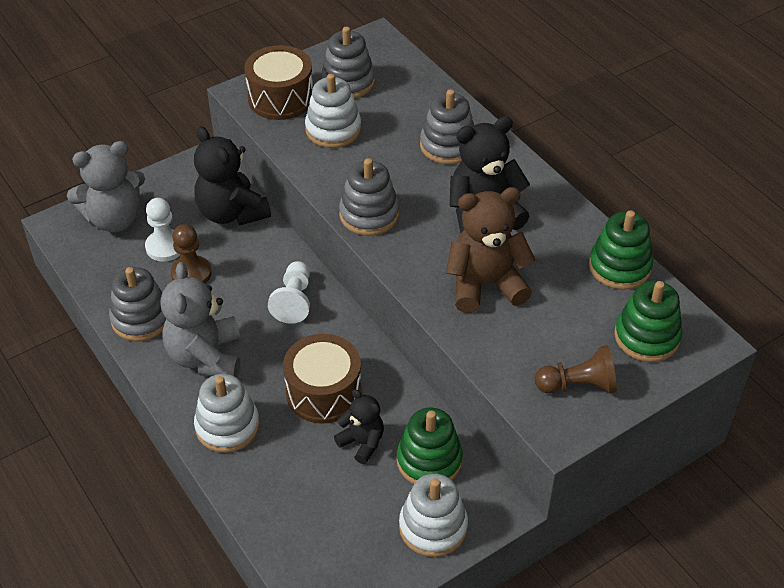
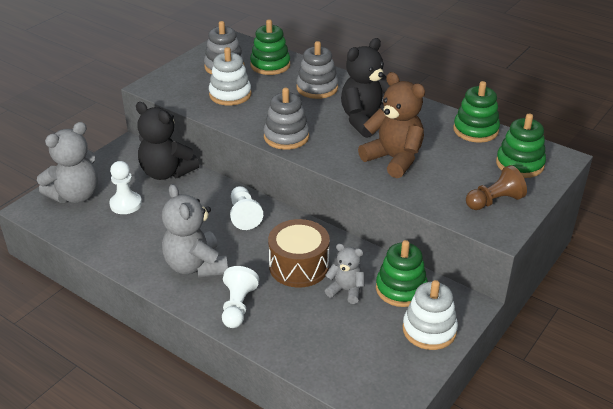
camera: 20 degrees left, 10 degrees down
(141, 319) = (130, 254): grey stacking toy -> none
(191, 273) = (155, 216): brown pawn -> none
(227, 426) = (238, 306): white stacking toy -> white pawn
(281, 98) = (180, 84): brown drum -> none
(362, 443) = (346, 290): black teddy bear -> grey teddy bear
(407, 93) = (270, 65): none -> green stacking toy
(485, 285) = (394, 159): brown teddy bear -> brown teddy bear turned 75 degrees clockwise

